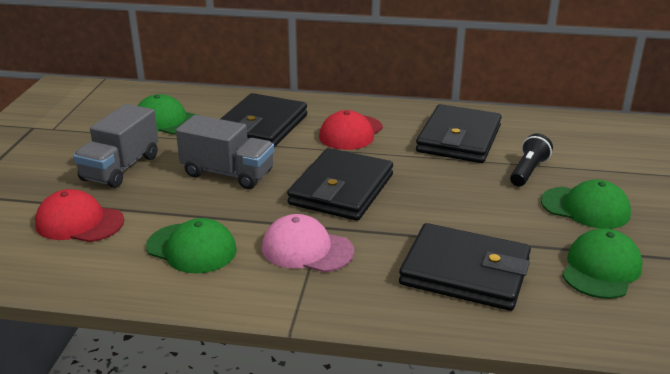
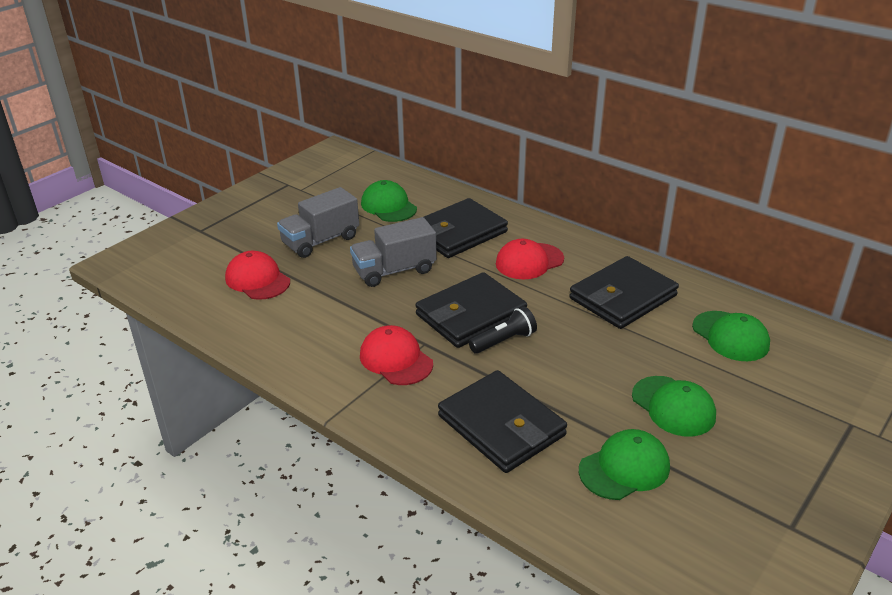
camera: 30 degrees right, 5 degrees up
(191, 248) = (315, 328): green cap -> green cap (730, 336)
(228, 173) = (394, 270): grey truck -> grey truck turned 105 degrees clockwise
(307, 249) = (396, 359): pink cap -> red cap
(528, 171) = (656, 351): black flashlight -> black flashlight (504, 341)

